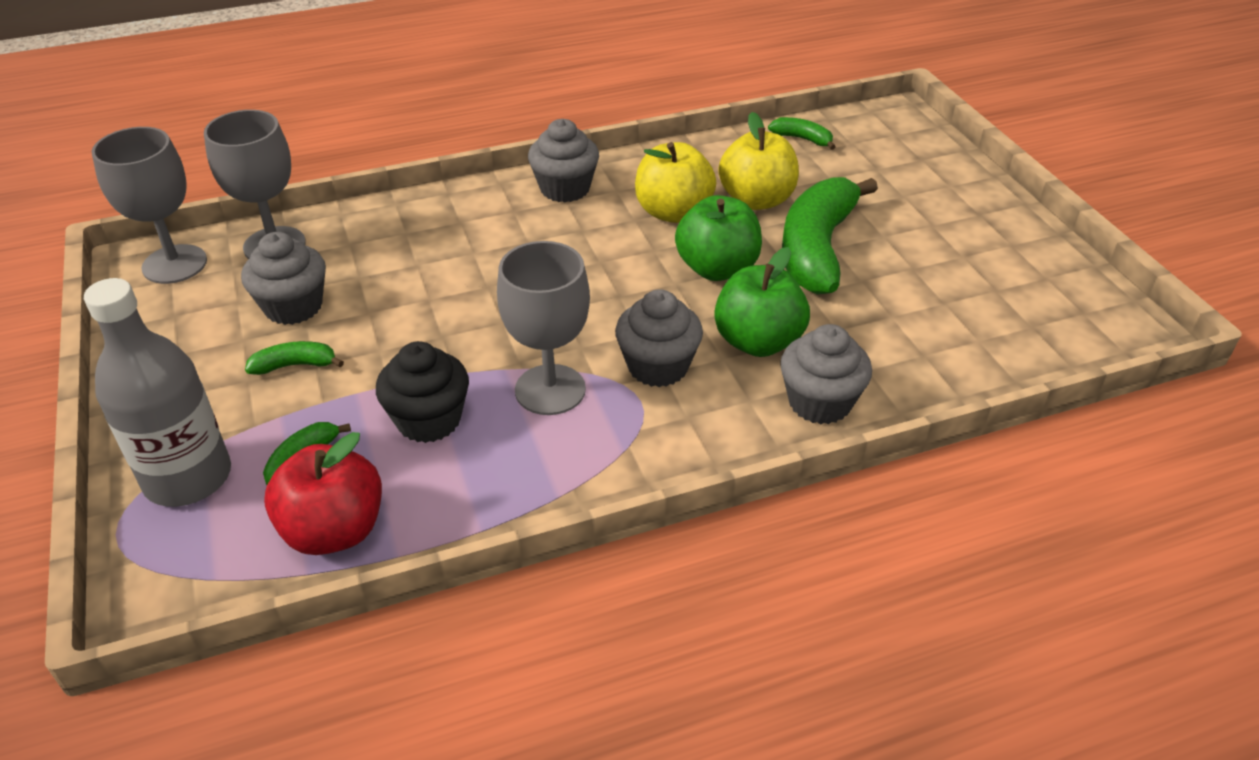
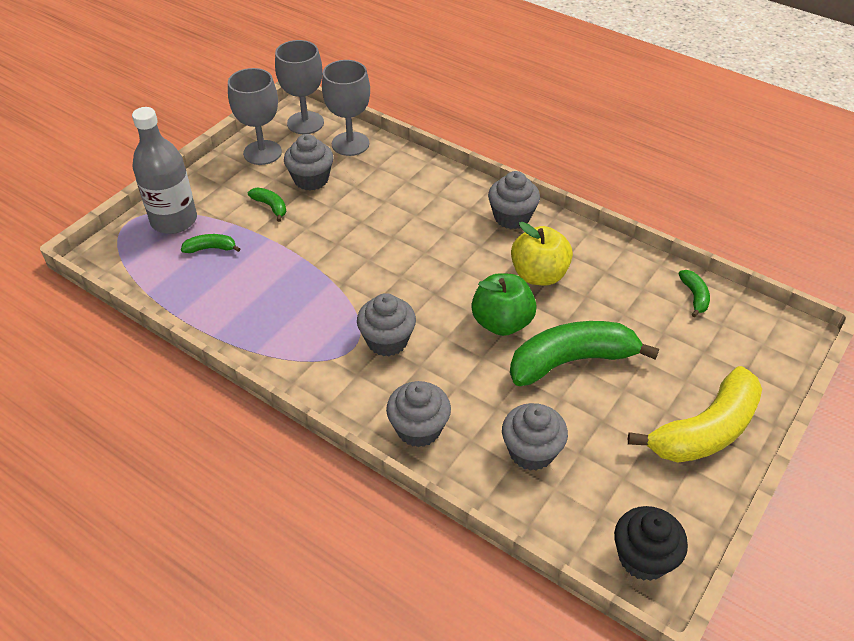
camera: 55 degrees right, 5 degrees up
(334, 530) = (177, 286): red apple -> none
(429, 420) = (271, 275): black cupcake -> black cupcake (643, 558)
(550, 390) = (330, 307): grey goblet -> grey goblet (262, 152)
(756, 200) = (594, 307): yellow apple -> none
(758, 342) = (449, 374): green apple -> none
(918, 333) = (531, 451): none -> grey cupcake
(974, 214) = (705, 430): none -> yellow banana

